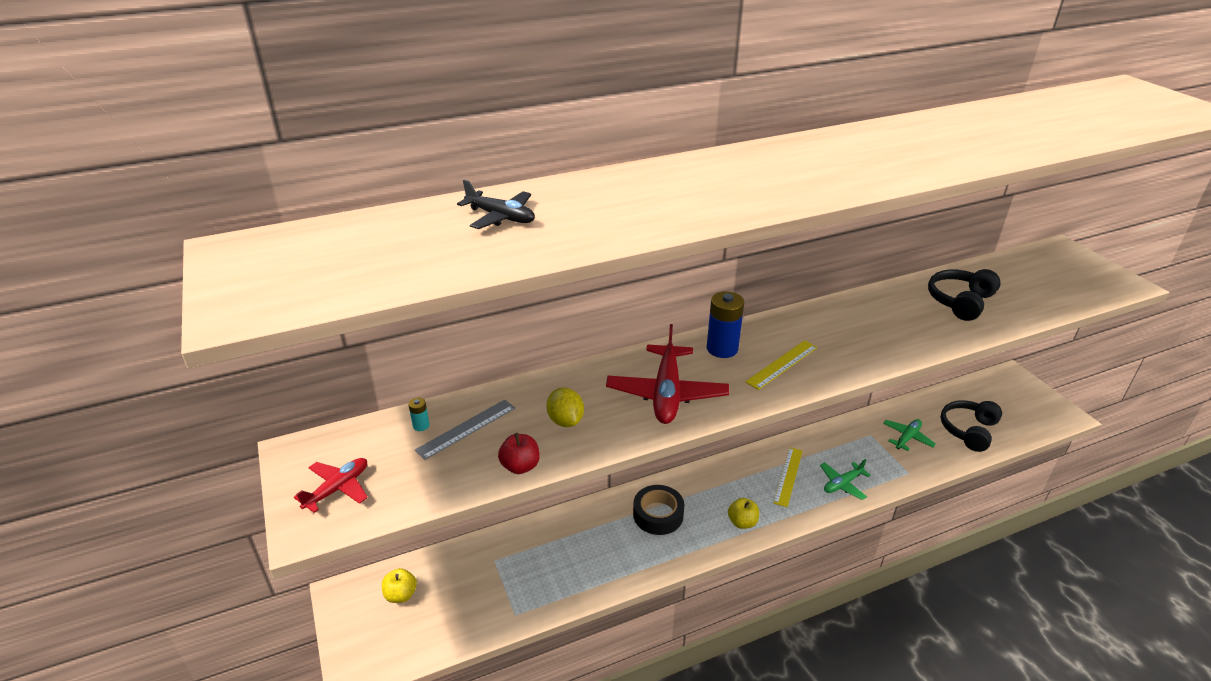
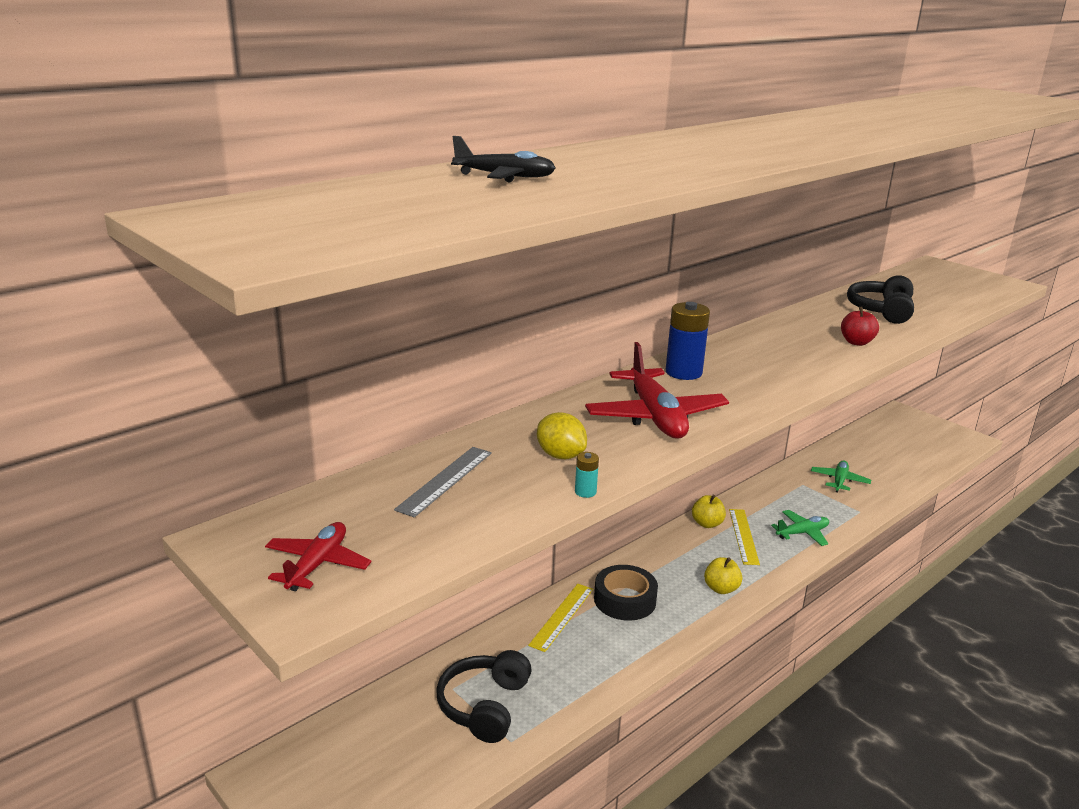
camera: 20 degrees left, 10 degrees down
(401, 595) = (347, 755): yellow apple -> yellow apple (707, 523)
(421, 425) = (384, 486): turquoise battery -> turquoise battery (585, 492)
(520, 466) = (539, 504): red apple -> red apple (856, 342)
(782, 364) = (755, 377): yellow ruler -> yellow ruler (562, 616)
(842, 484) = (802, 533): green plane -> green plane turned 150 degrees counterclockwise
(968, 430) = (892, 465): black headphones -> black headphones (484, 706)

